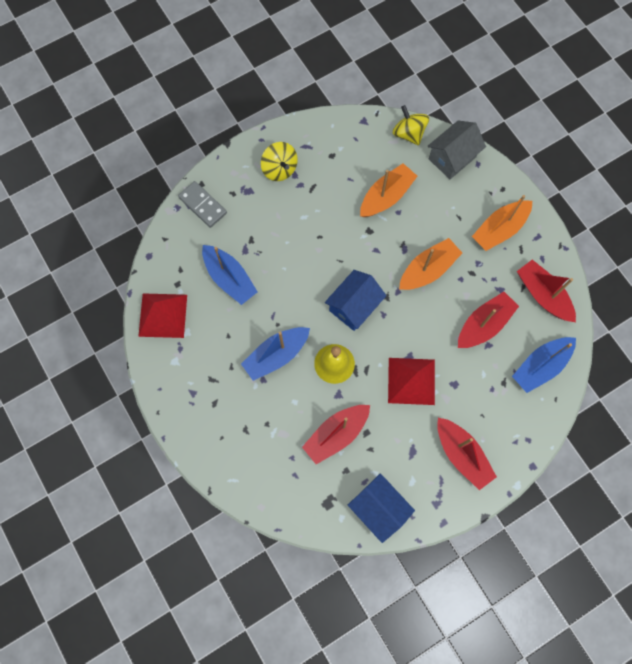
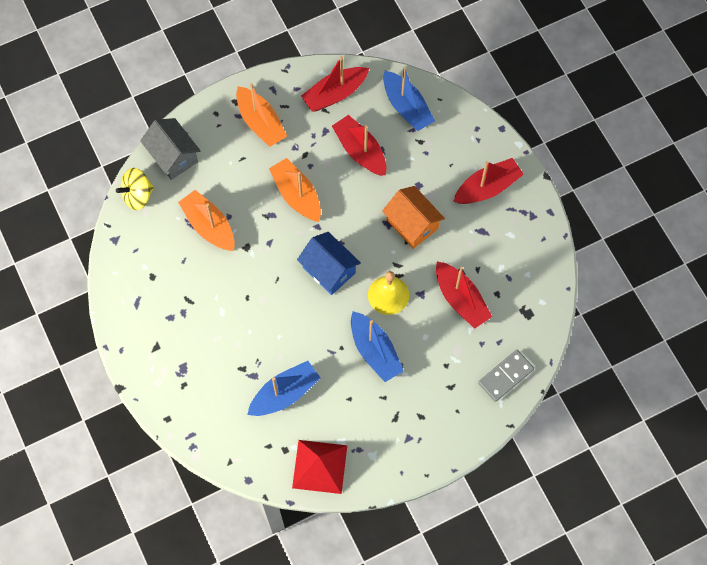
camera: 85 degrees left, 5 degrees down
(203, 205) = (194, 418): grey domino -> grey domino (505, 376)
(279, 169) = (161, 332): yellow spinning top -> none
(379, 508) = (534, 267): blue house -> none
(411, 381) = (412, 224): red pyramid -> orange house

